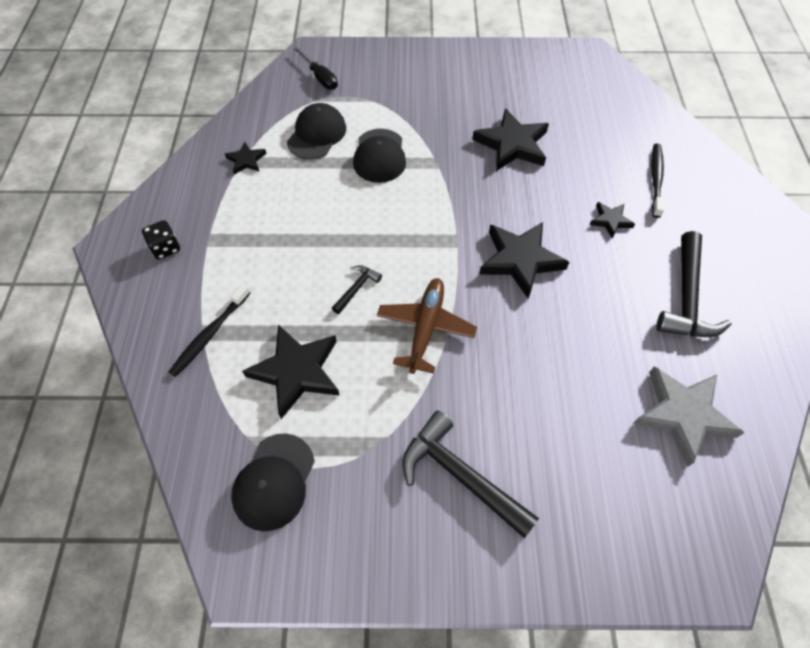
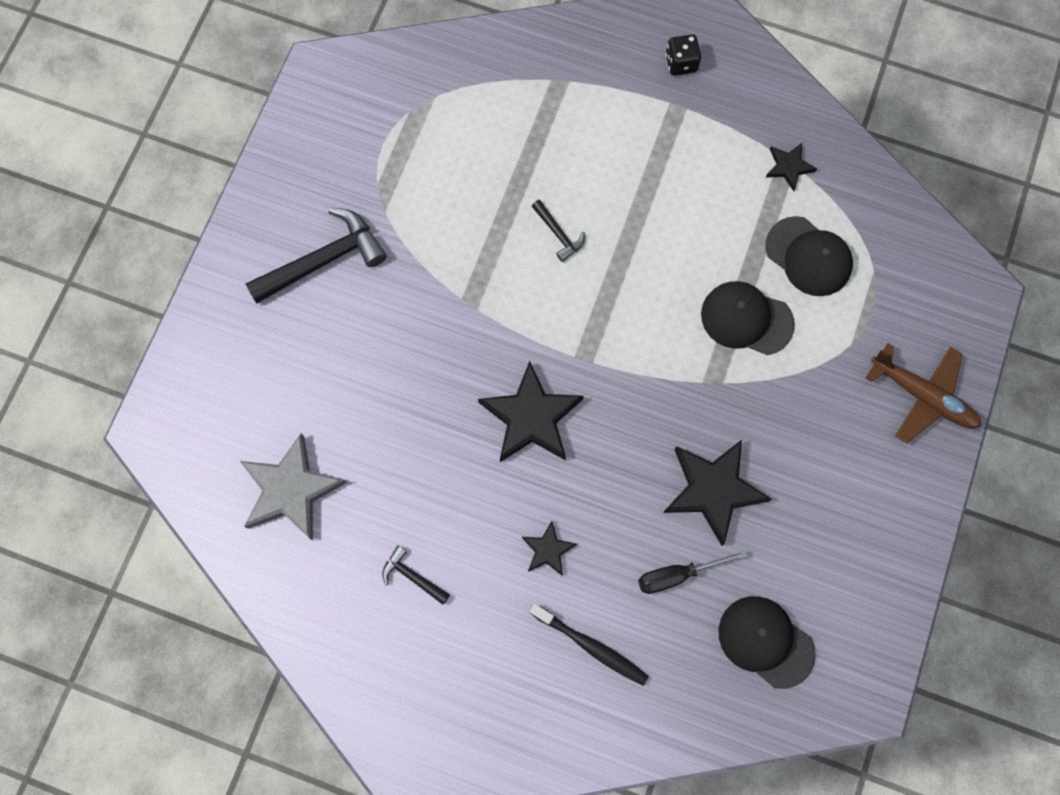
camera: 110 degrees right, 15 degrees up
(210, 334) = (555, 86): black toothbrush -> none
(274, 481) = (384, 109): black cap -> black cap (765, 641)
(296, 372) = (483, 152): black star -> none
(320, 77) = (920, 290): black screwdriver -> black screwdriver (677, 575)
(425, 328) = (484, 285): brown plane -> brown plane (922, 396)
(686, 298) = (412, 576): black hammer -> black hammer, size x0.50

